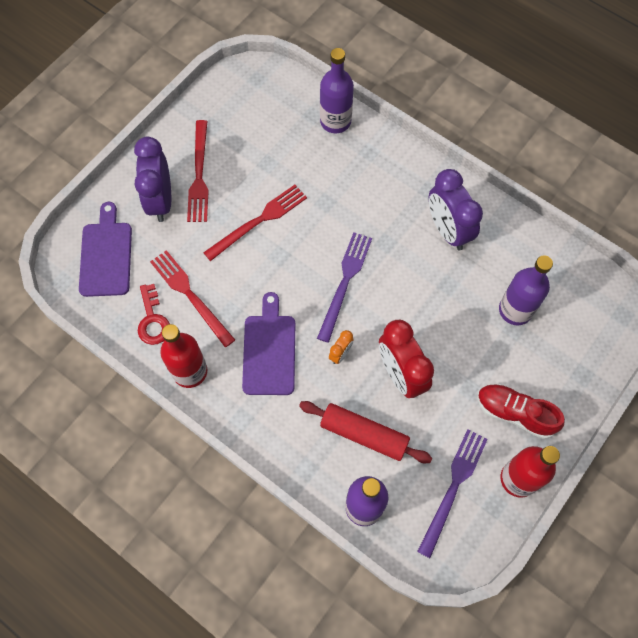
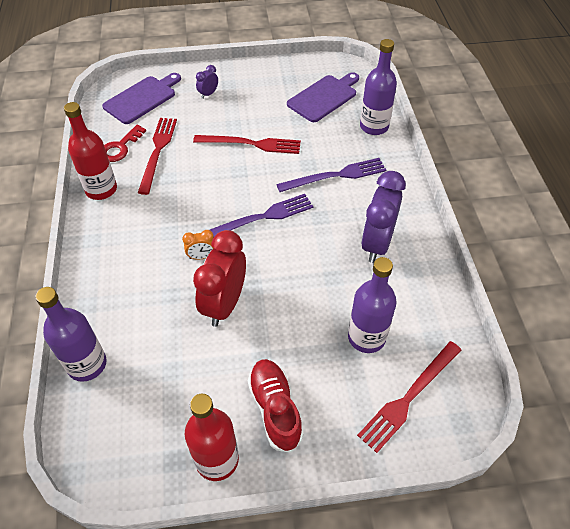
camera: 45 degrees right, 15 degrees down
(160, 200) = (208, 94): purple clock -> purple clock, size x0.46
(199, 175) = (248, 97): red fork -> red fork (409, 397)
(269, 350) = (161, 217): purple cutting board -> purple cutting board (324, 97)
(364, 434) = (150, 318): red rolling pin -> none
(453, 488) = (161, 415): purple fork -> purple fork (335, 176)

